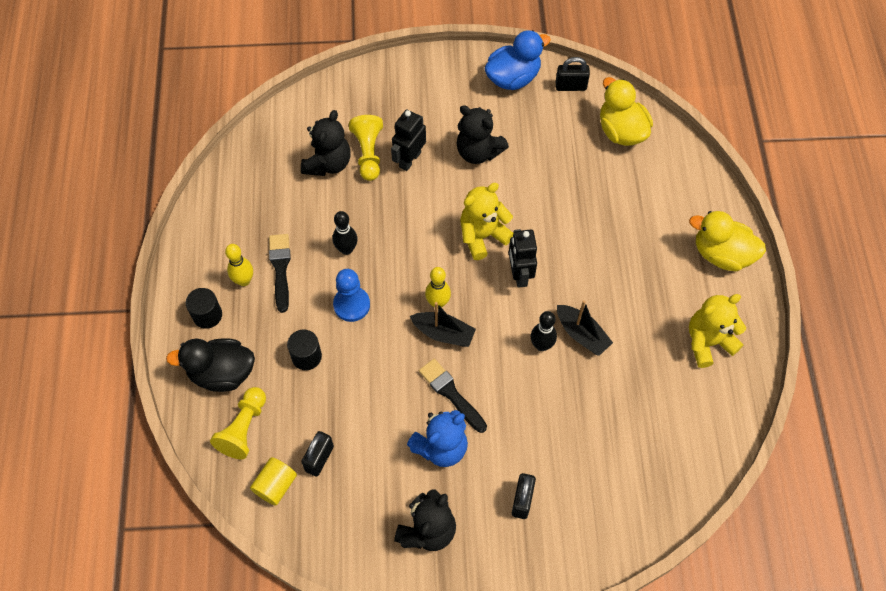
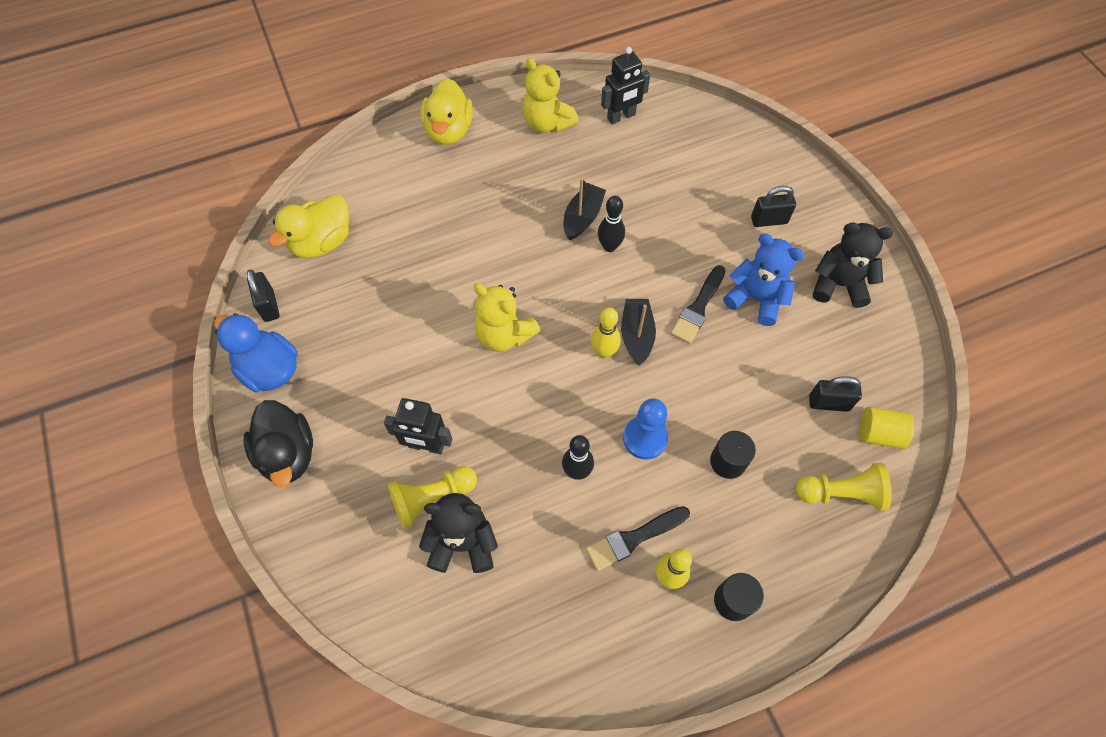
camera: 110 degrees left, 0 degrees up
(222, 373) = (793, 547): black duck -> black duck (288, 454)
(478, 152) = (391, 374): black teddy bear -> none
(519, 274) = (538, 287): black robot -> black robot (621, 117)

